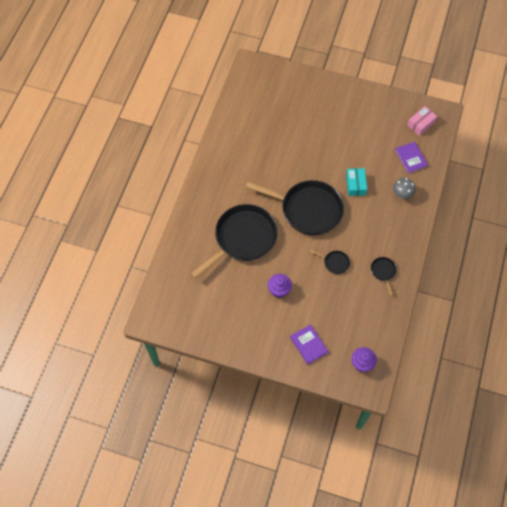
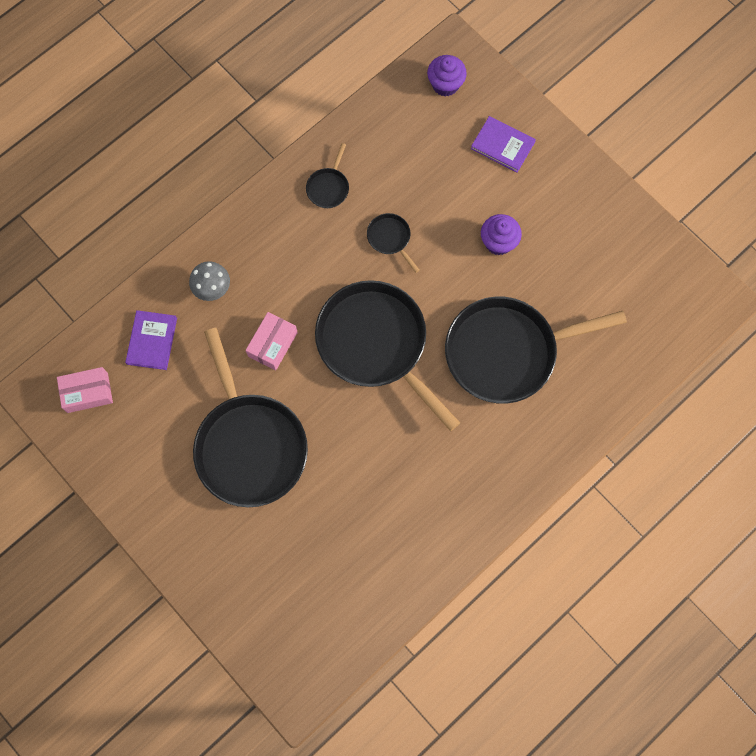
camera: 150 degrees left, 10 degrees up
(308, 344) = (502, 145): purple book -> purple book turned 60 degrees counterclockwise
(334, 139) = (249, 445): none -> black pan
(355, 185) = (272, 344): turquoise box -> pink box

